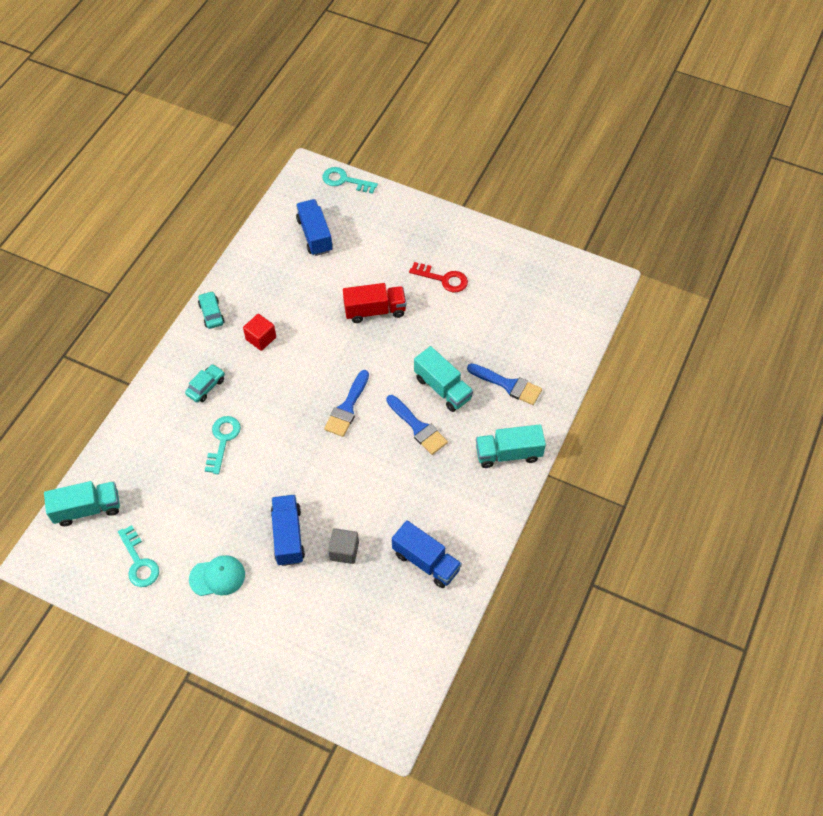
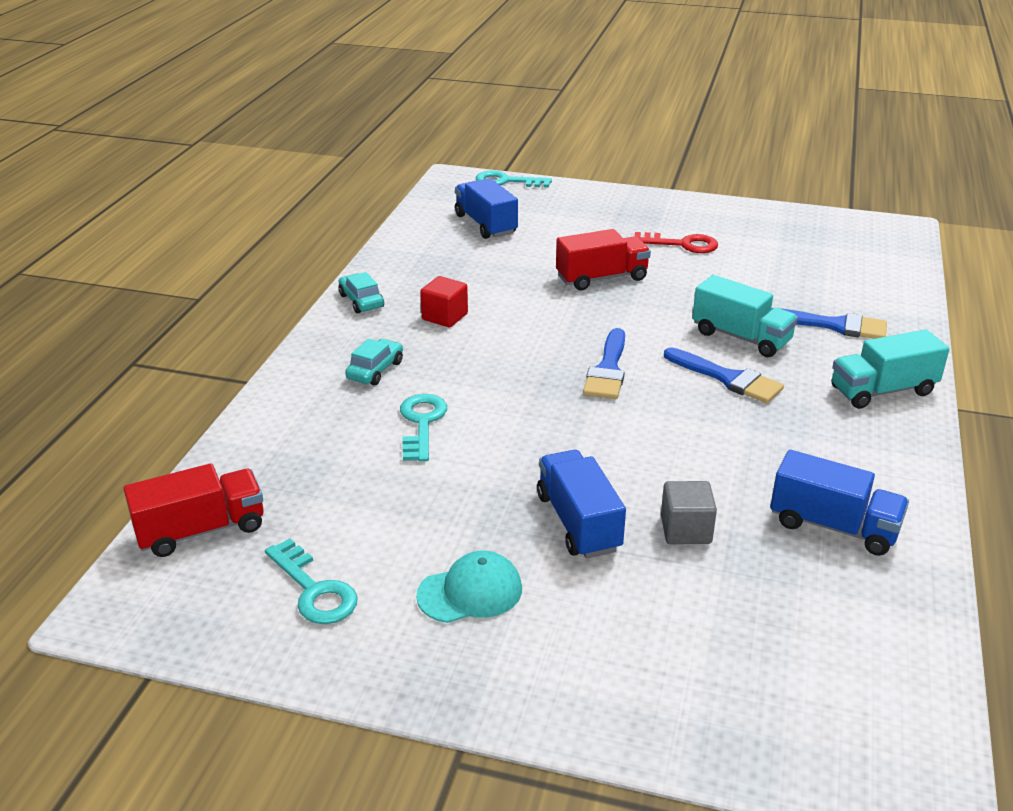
camera: 10 degrees left, 25 degrees down
(87, 509) = (201, 530): turquoise truck -> red truck

